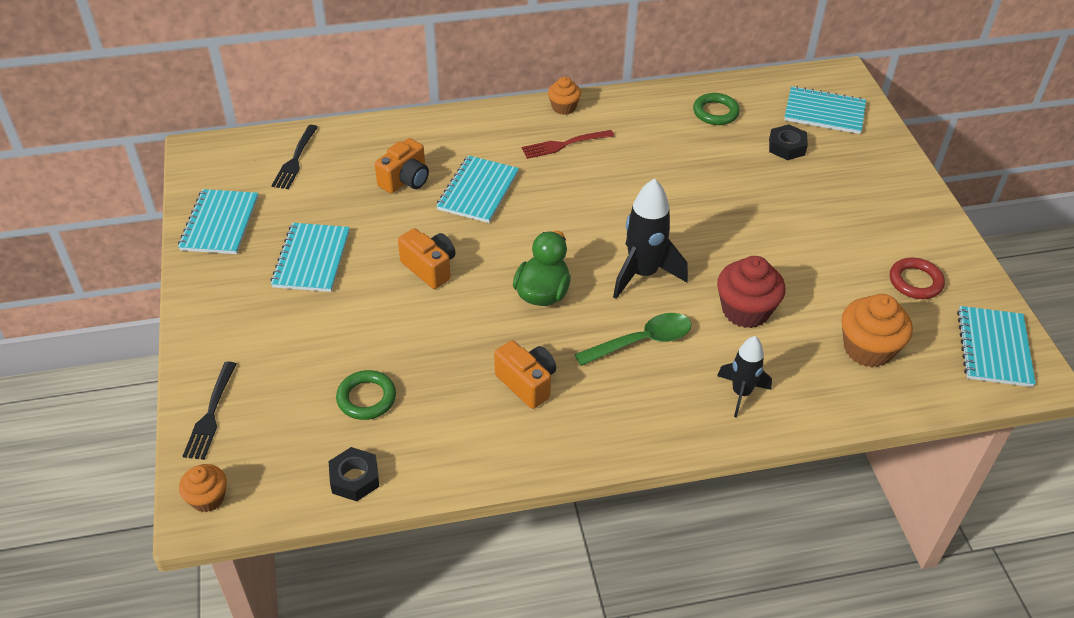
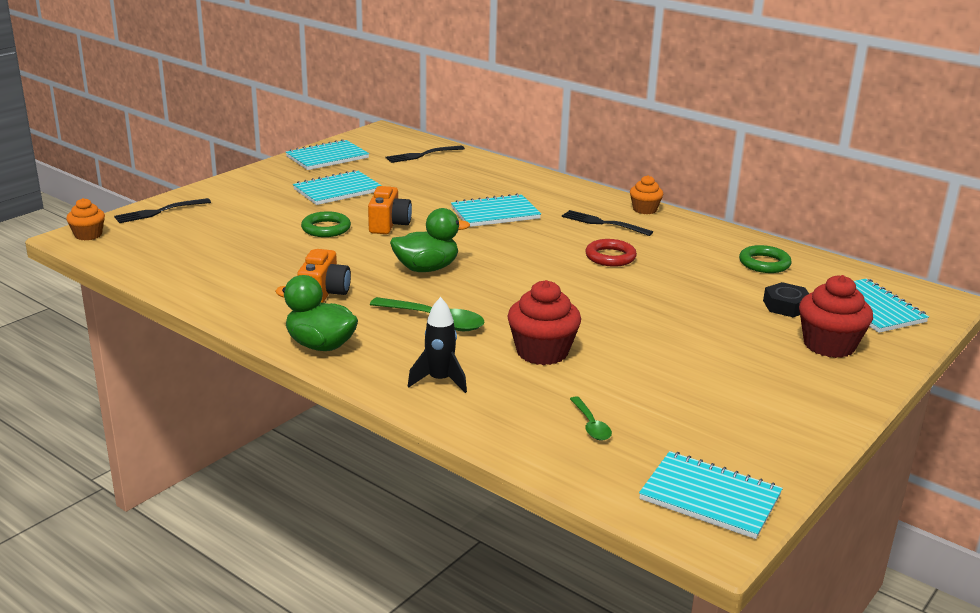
camera: 50 degrees right, 20 degrees down
(354, 478) = (156, 269): black nut -> none
(366, 398) = (234, 248): green ring -> green ring (326, 228)
(405, 180) = (463, 189): orange camera -> none
(565, 144) = (604, 223): red fork -> black fork
(621, 435) = (320, 345): none -> green duck
(643, 274) = (512, 297): black rocket -> none
(856, 166) = (829, 345): none -> red cupcake
(868, 349) = (591, 425): orange cupcake -> green spoon
(915, 282) = (727, 423): red ring -> red ring (610, 257)
(994, 348) = (710, 497): turquoise notebook -> turquoise notebook turned 60 degrees clockwise

